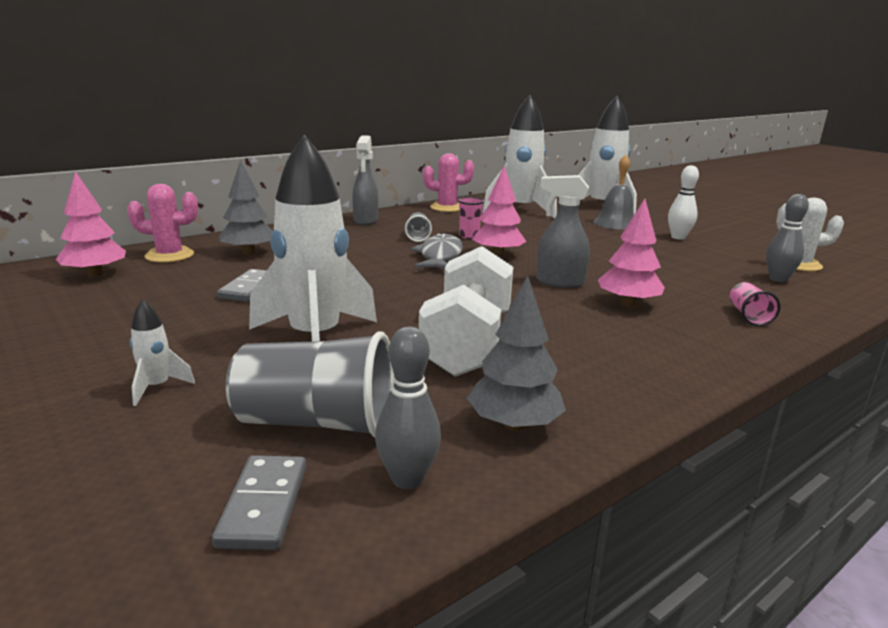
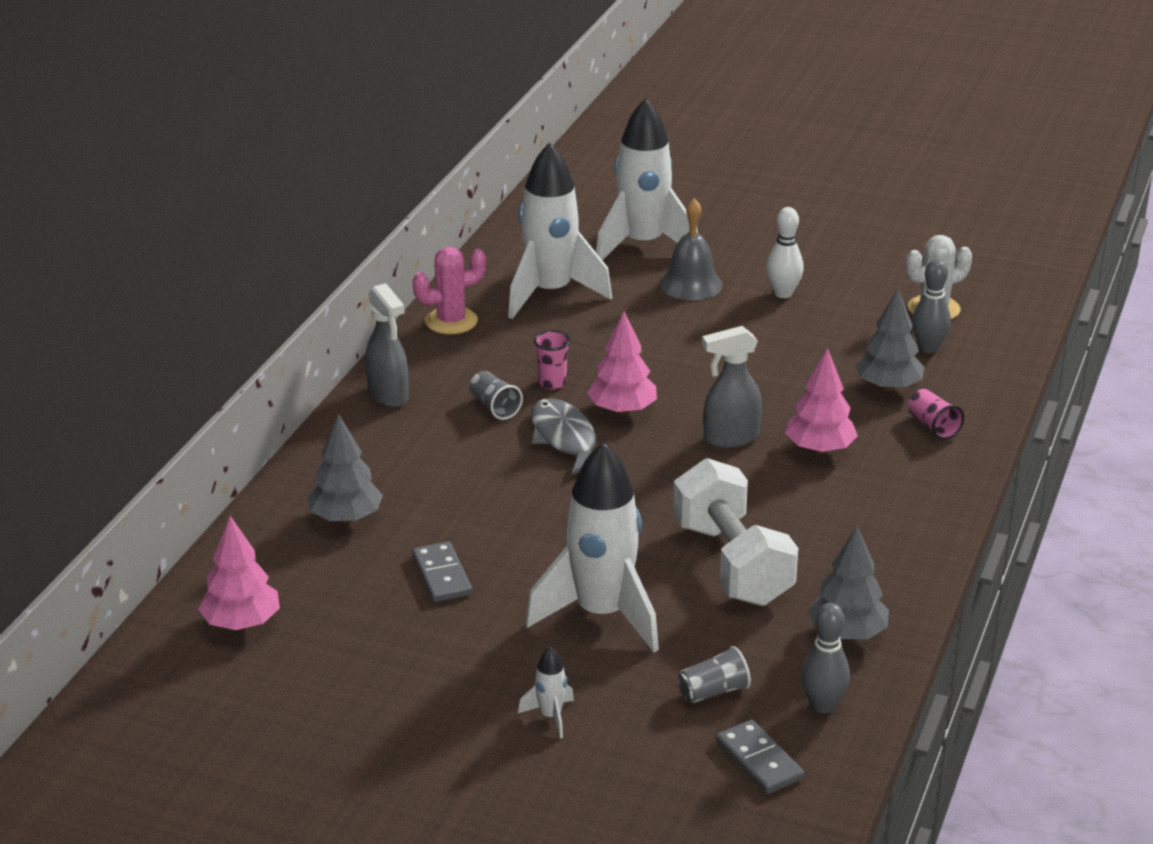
camera: 30 degrees left, 10 degrees up
(169, 255) = (264, 560): pink cactus -> none
(317, 422) = (713, 691): grey cup -> grey cup, size x0.51
(723, 288) = (888, 387): none -> grey tree

